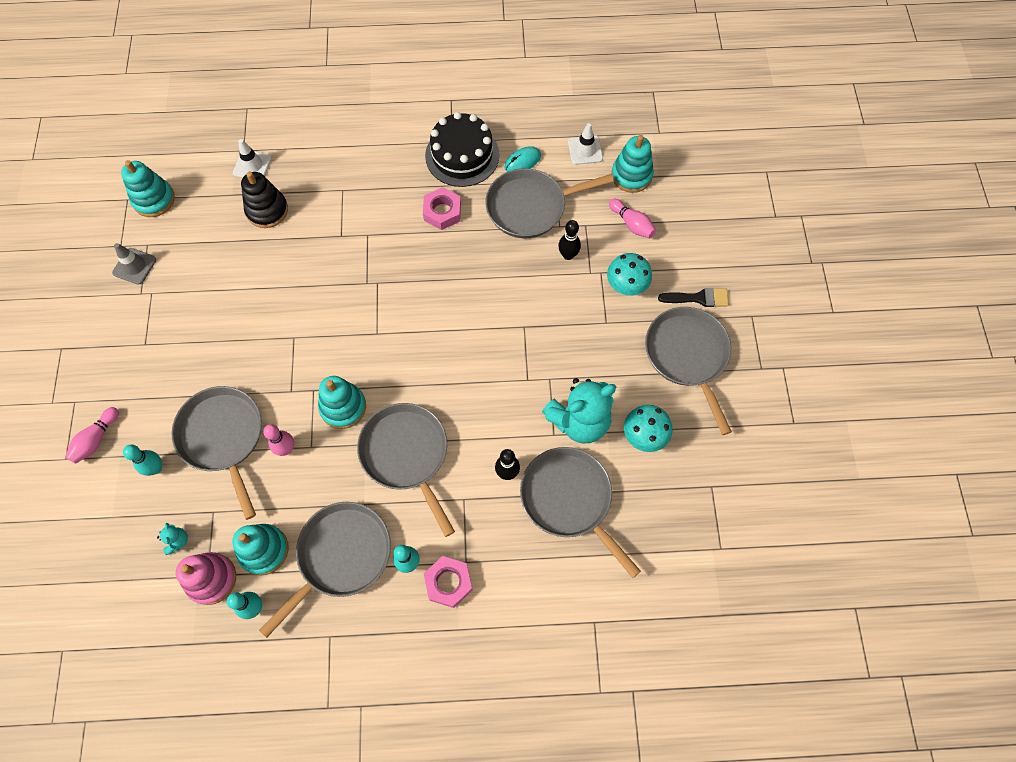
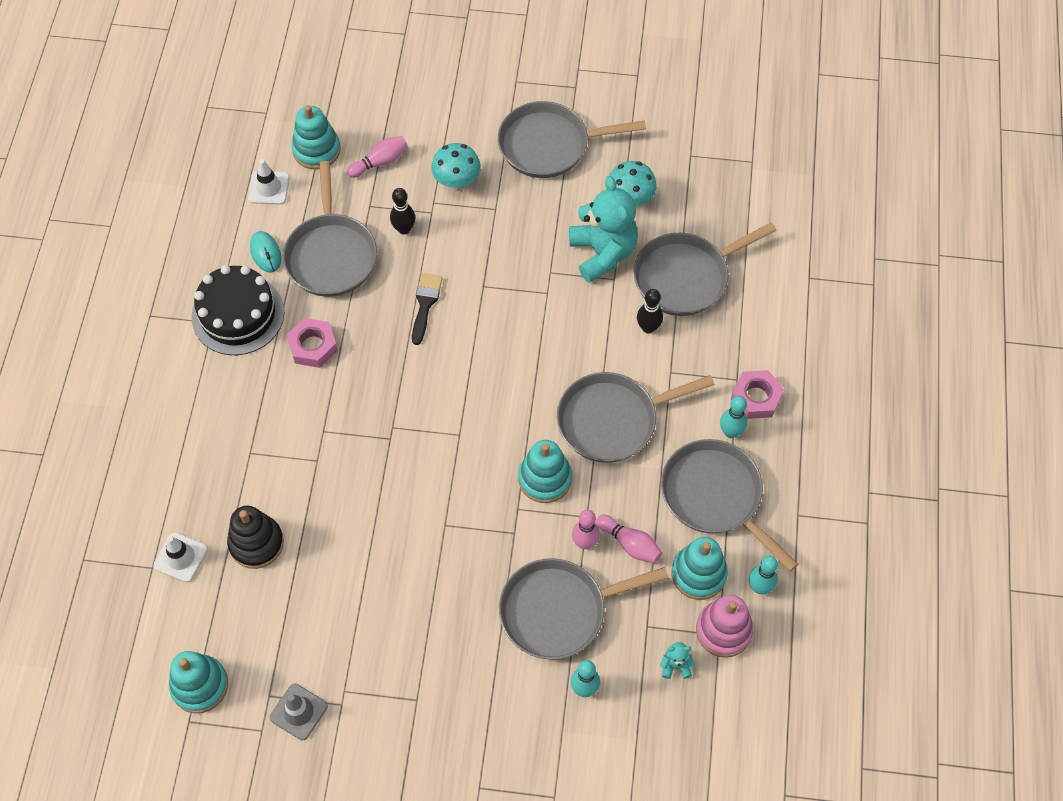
camera: 80 degrees left, 5 degrees down
(96, 439) = (535, 759): pink bowling pin -> pink bowling pin (630, 544)
(698, 298) = (485, 121): black brush -> black brush (425, 304)

